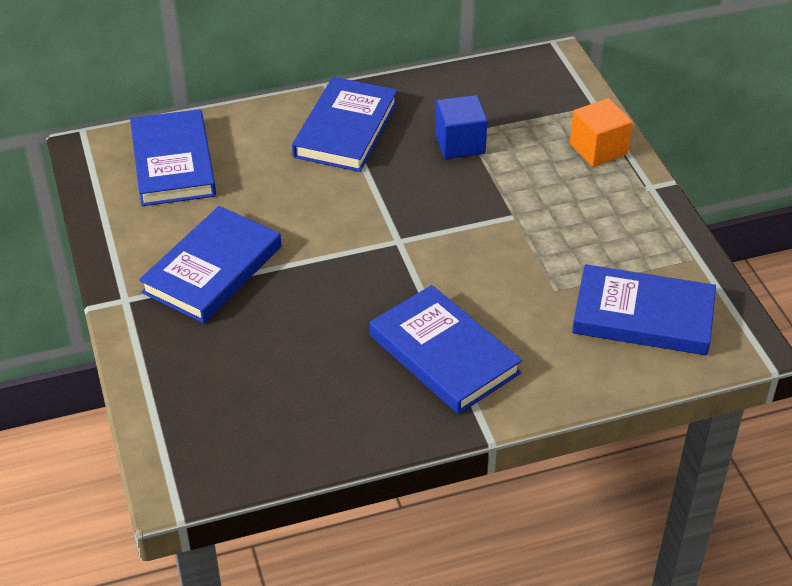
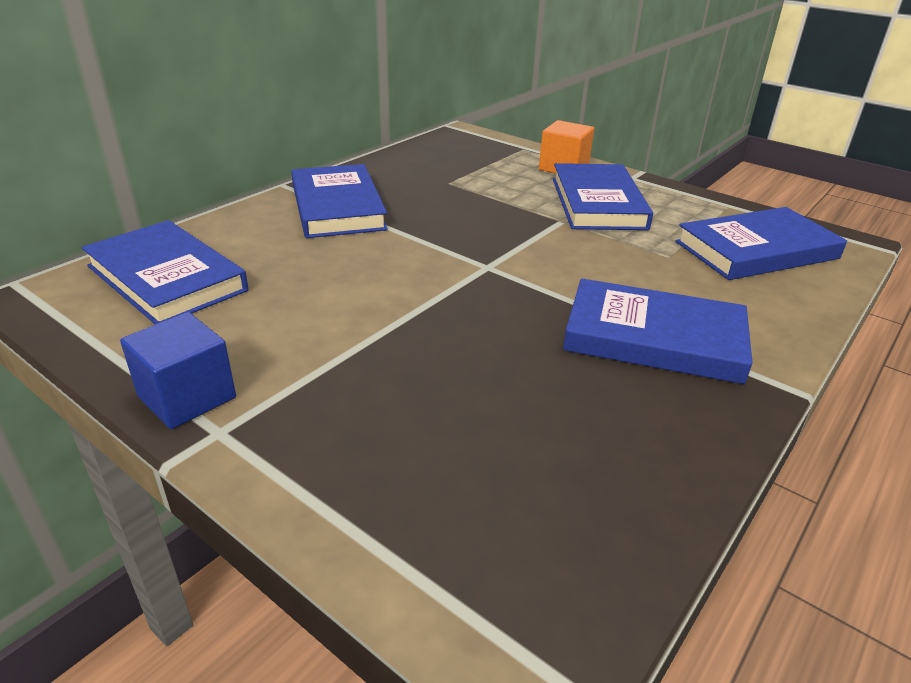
camera: 35 degrees left, 10 degrees down
(213, 269) = (313, 356): blue book -> blue book (598, 203)
(460, 143) = (453, 190): blue cube -> blue cube (187, 397)

